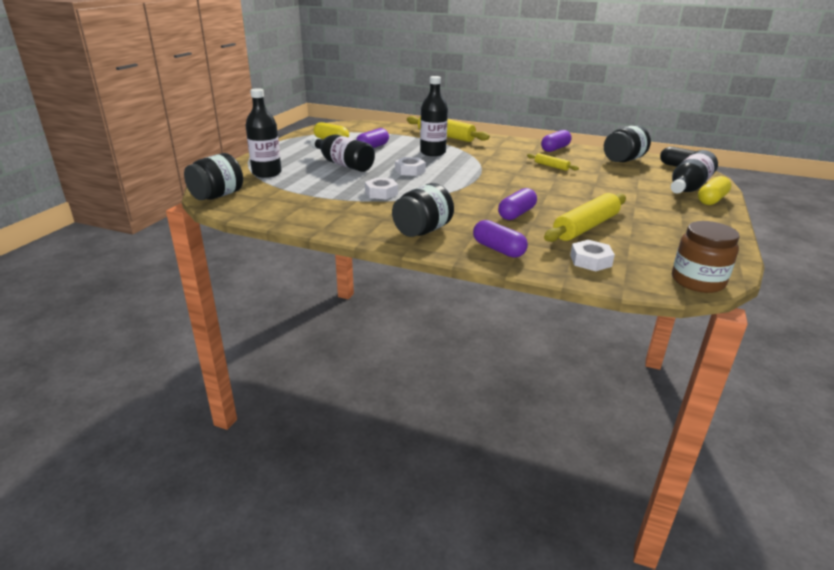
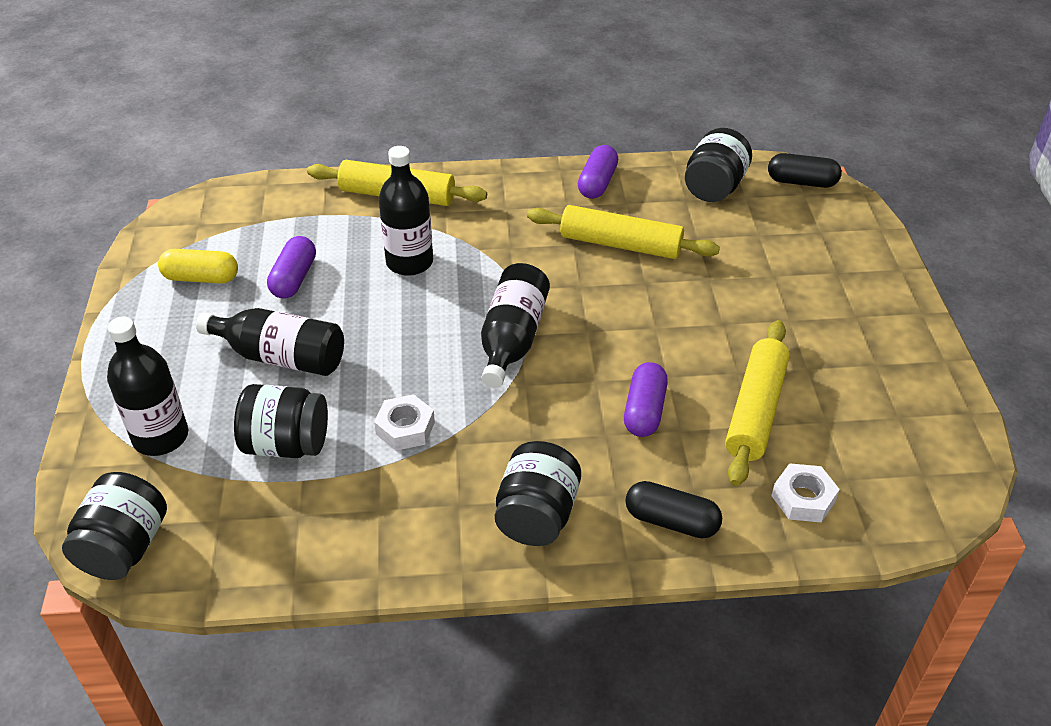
camera: 25 degrees left, 15 degrees up
(319, 186) = (286, 444): none -> black jar
(410, 171) = (408, 338): white nut -> none
(498, 249) = (671, 521): purple capsule -> black capsule
(551, 166) = (620, 244): yellow rolling pin -> yellow rolling pin, size x1.96
(688, 187) = (836, 242): black bottle -> black bottle (512, 339)
(697, 281) = (948, 492): brown jar -> none
(711, 200) = (880, 268): yellow capsule -> none

